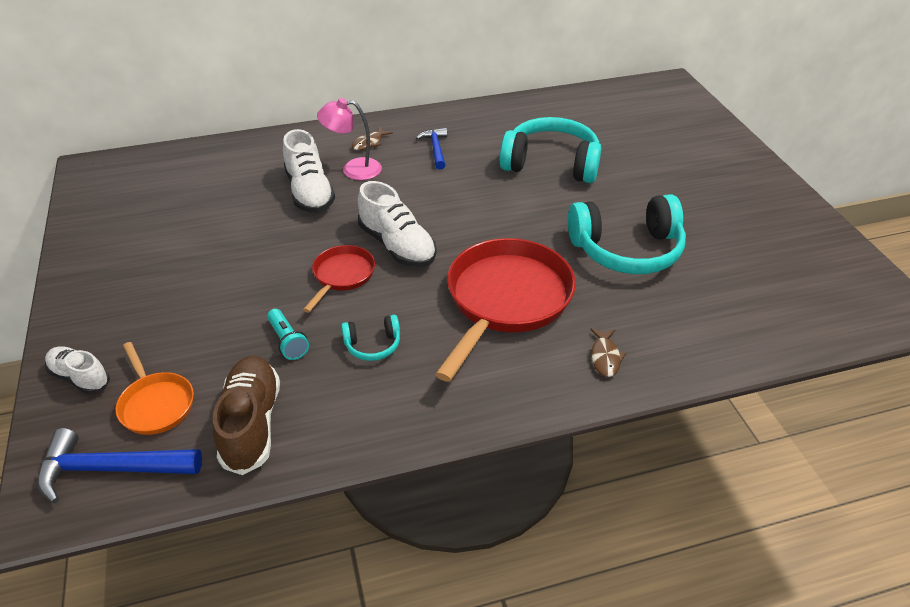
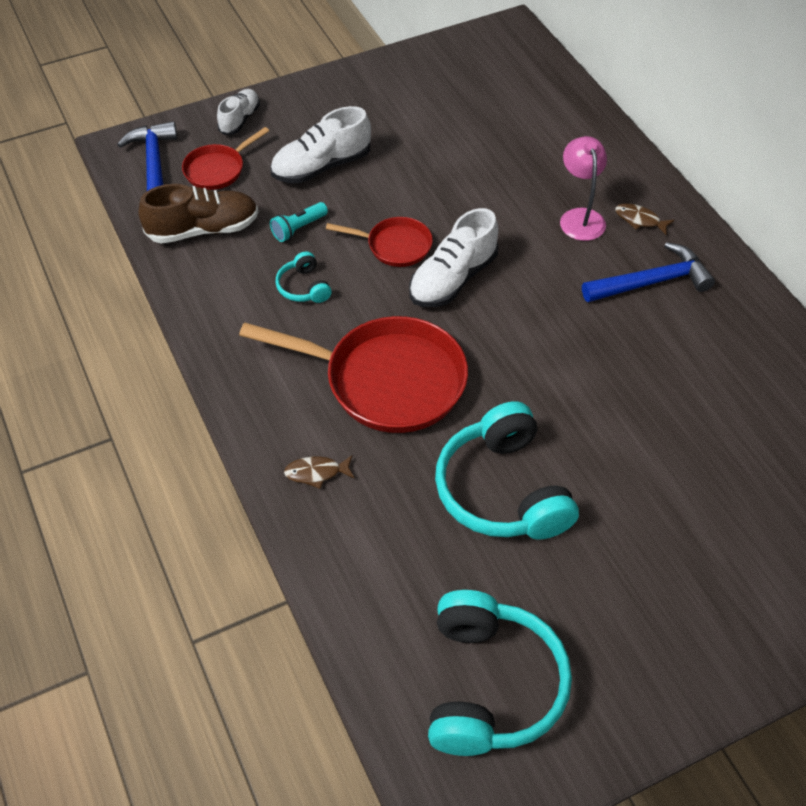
camera: 80 degrees right, 10 degrees up
(156, 404) = (217, 169): orange pan -> red pan
(309, 192) = (524, 192): white shoe -> white shoe (321, 166)
(435, 149) = (651, 282): blue hammer -> blue hammer, size x1.57
(551, 164) = (663, 402): turquoise headphones -> turquoise headphones (490, 685)

